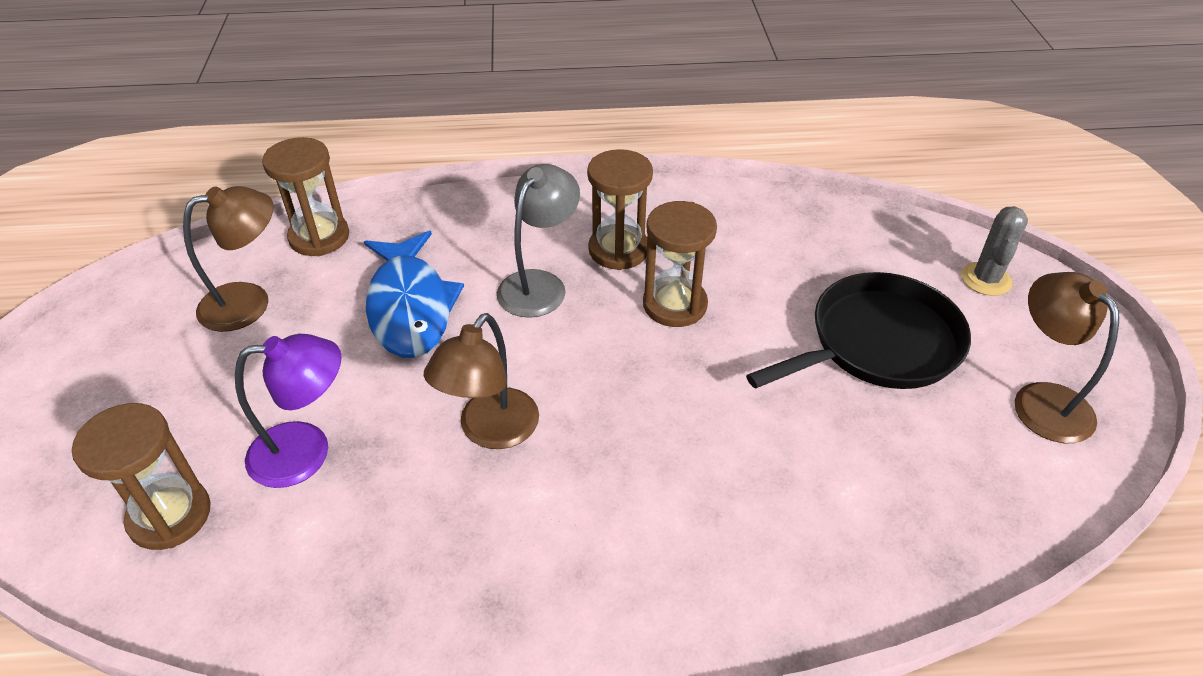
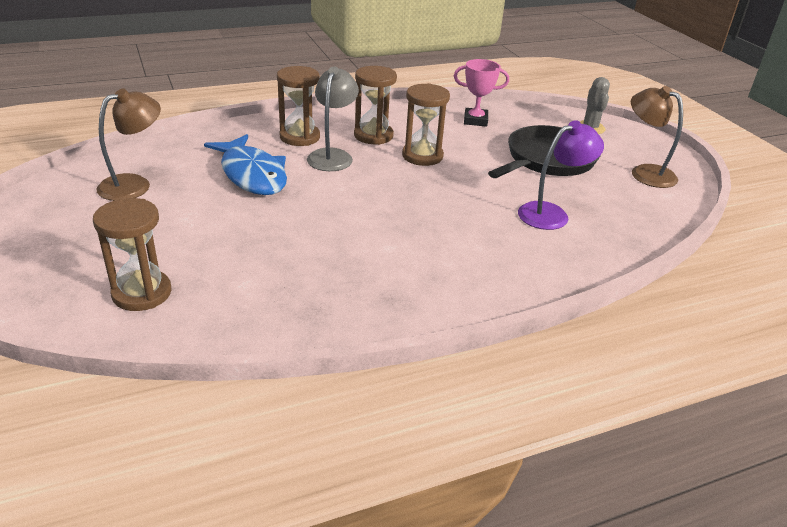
camera: 20 degrees left, 10 degrees down
(306, 451) = (222, 249): purple lamp -> purple lamp (551, 213)
(319, 237) = (166, 148): brown hourglass -> brown hourglass (299, 137)
(490, 431) = (341, 224): brown lamp -> none
(794, 237) = (475, 120): none -> pink trophy

